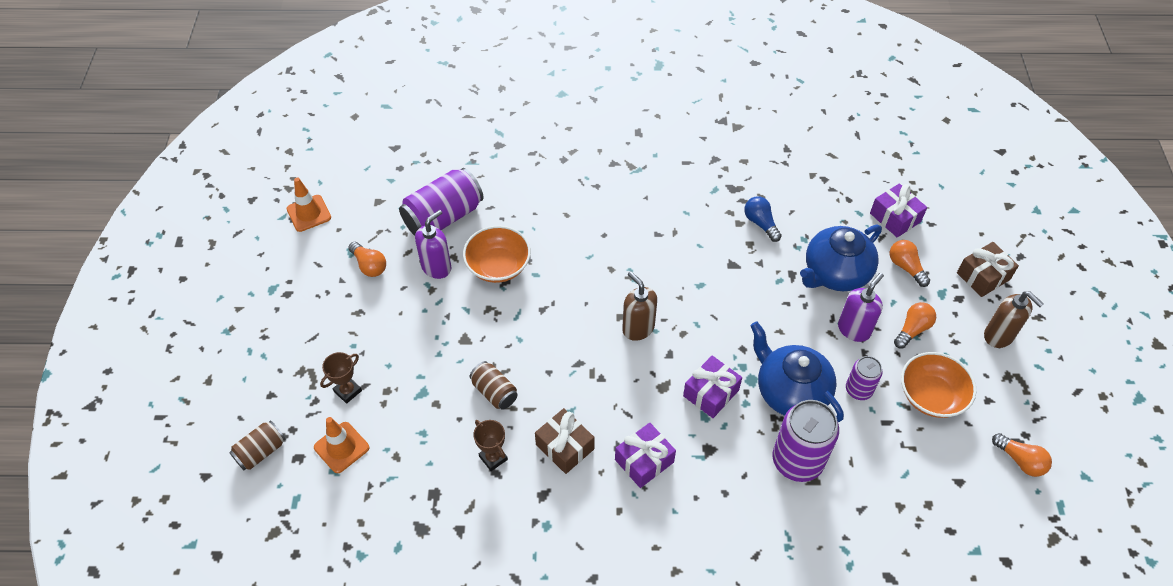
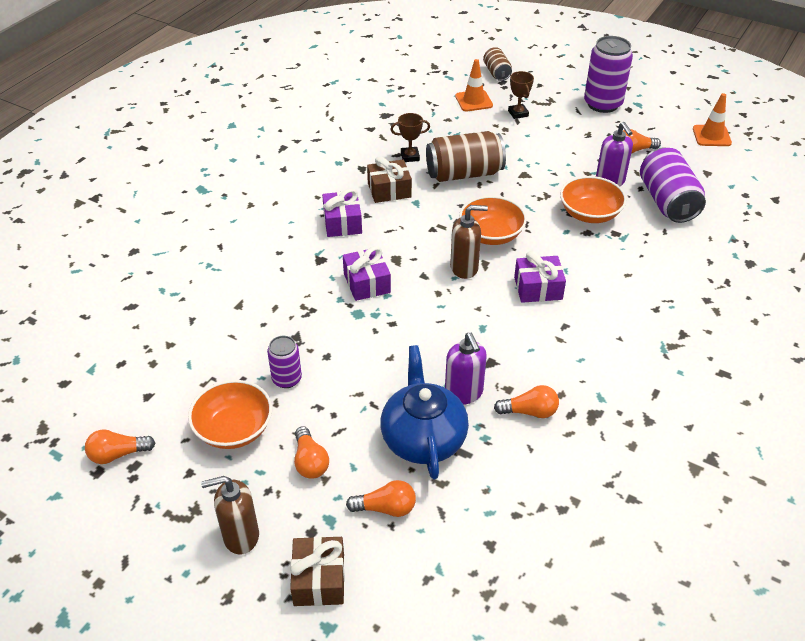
camera: 120 degrees right, 10 degrees down
(494, 392) = (464, 173): brown can -> brown can, size x1.80
(578, 328) = (491, 235): none -> orange bowl
(760, 223) = (529, 412): blue light bulb -> orange light bulb
(790, 392) = (325, 332): blue teapot -> none
(797, 461) = (264, 304): purple can -> purple can (602, 104)
(854, 329) = (348, 414): purple soap dispenser -> purple soap dispenser (464, 393)
(895, 217) = (460, 545): purple gift -> purple gift (538, 288)

